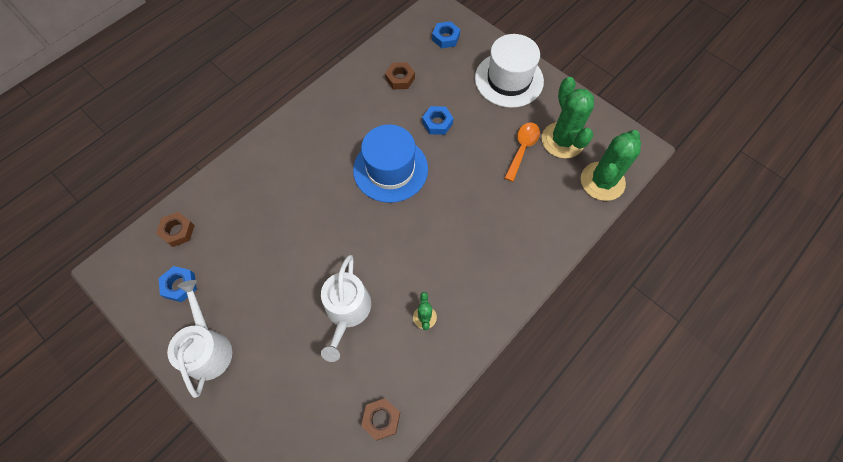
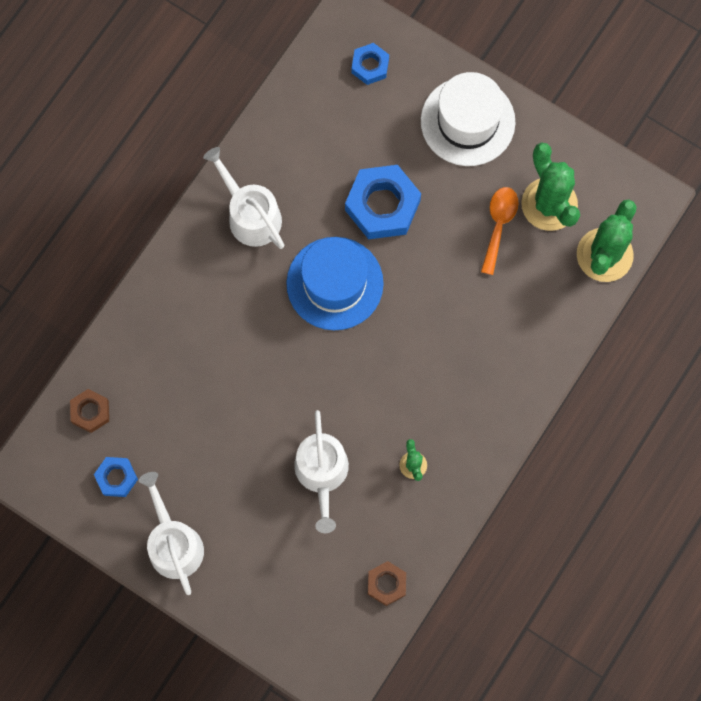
camera: 10 degrees left, 10 degrees up
(339, 115) = (250, 215): none -> white watering can
(400, 79) = (319, 144): brown nut -> none
(437, 123) = (382, 205): blue nut -> blue nut, size x1.84

